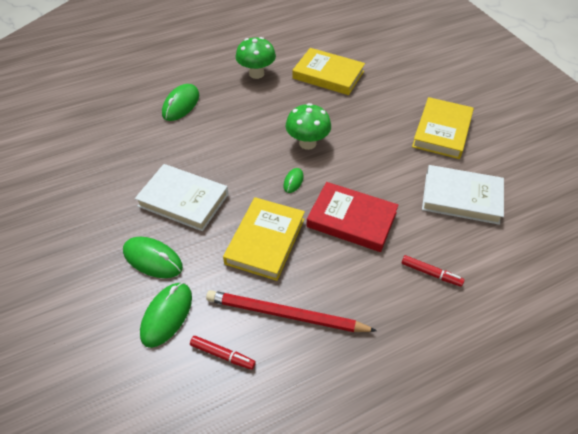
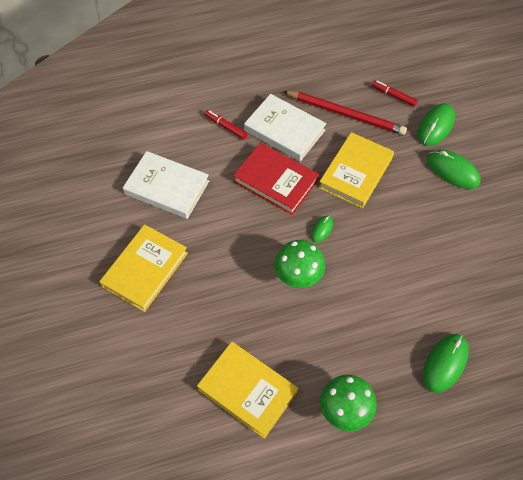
camera: 170 degrees left, 10 degrees up
(183, 200) = (431, 224): white book -> white book (284, 130)

